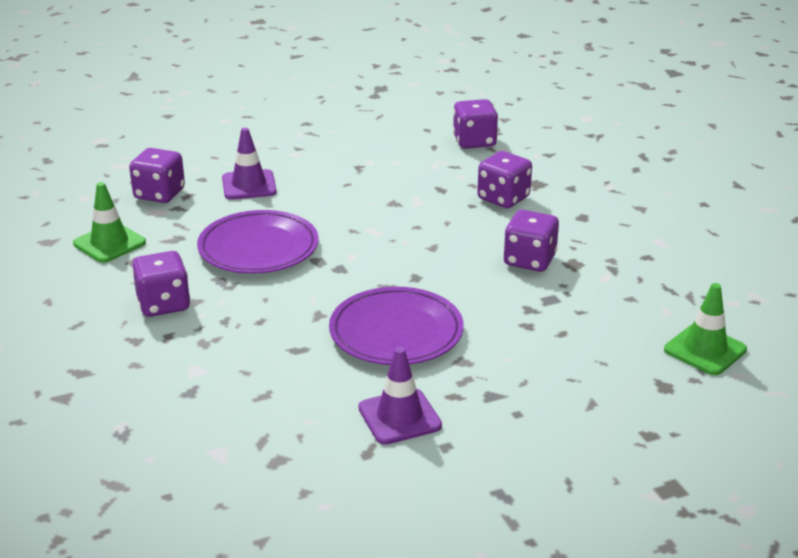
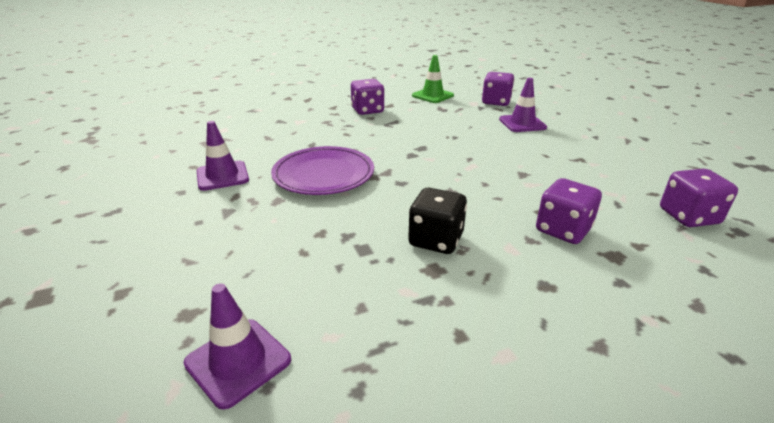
camera: 90 degrees right, 0 degrees up
(258, 248) = (435, 130): purple plate -> none
(529, 260) = (436, 240): purple dice -> black dice
(705, 350) = (238, 361): green traffic cone -> purple traffic cone

